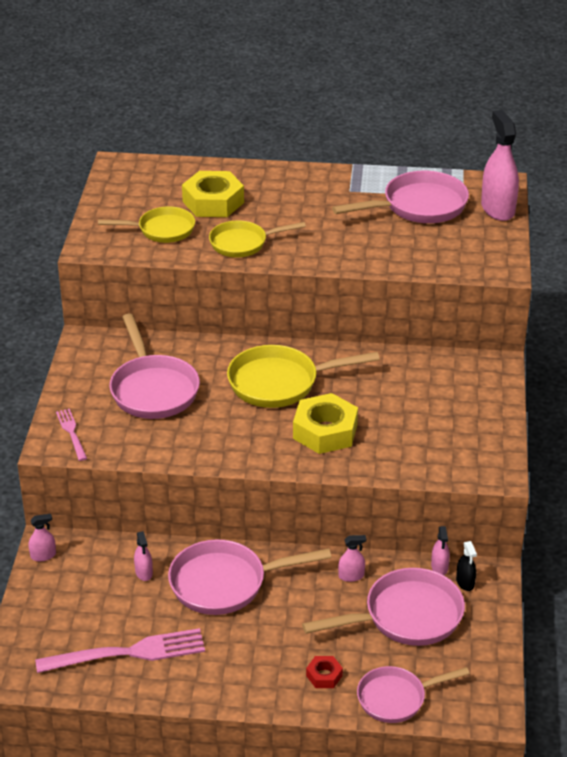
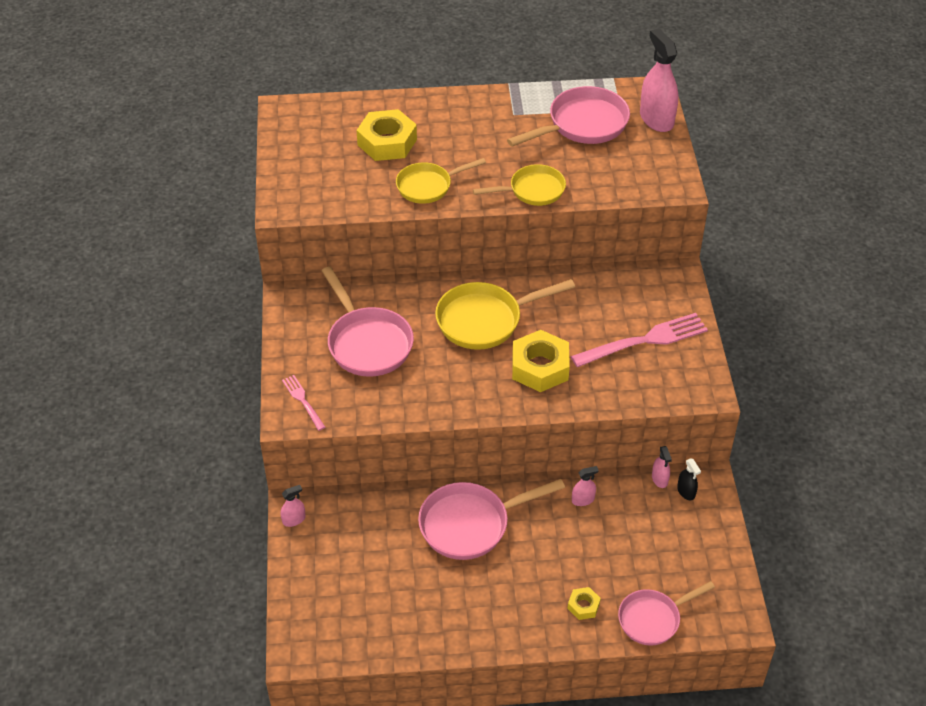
camera: 10 degrees left, 10 degrees up
(127, 653) = (399, 610): pink fork -> pink fork (644, 341)
(144, 572) = (392, 524): pink spray bottle -> none
(162, 230) = (346, 180): yellow pan -> yellow pan (532, 190)
(324, 675) = (583, 606): red nut -> yellow nut
(406, 616) = (642, 534): pink pan -> none

